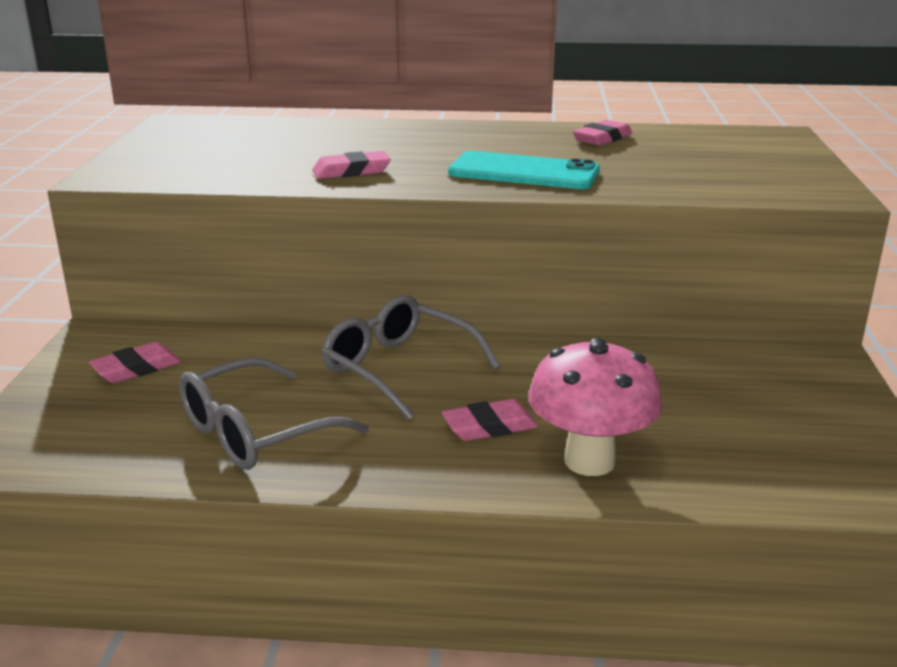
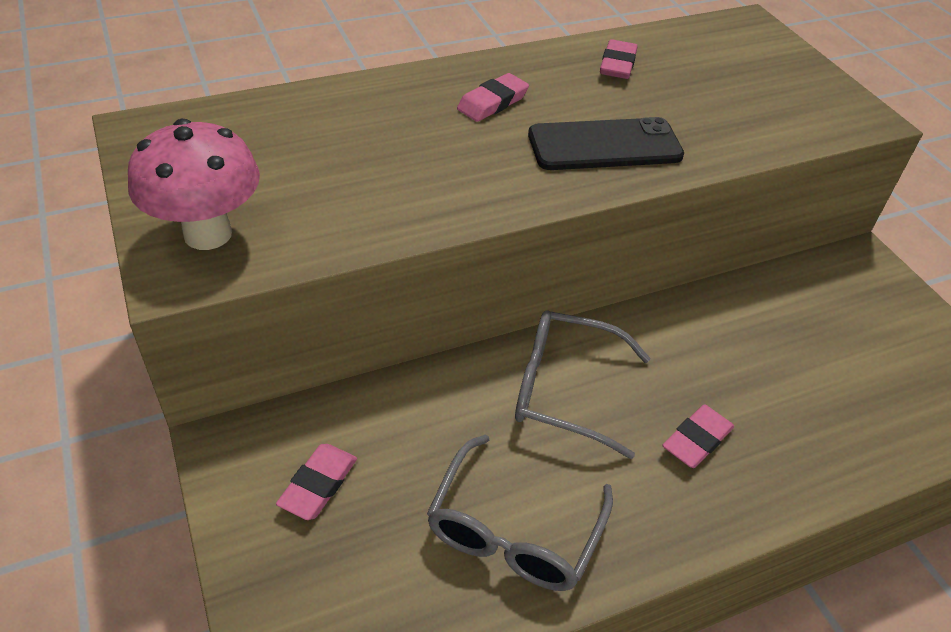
camera: 30 degrees left, 20 degrees up
(351, 171) = (443, 187): pink eraser -> pink eraser (492, 102)
(524, 172) = (604, 145): turquoise phone -> black phone
(589, 461) = (799, 452): pink mushroom -> pink mushroom (208, 234)

